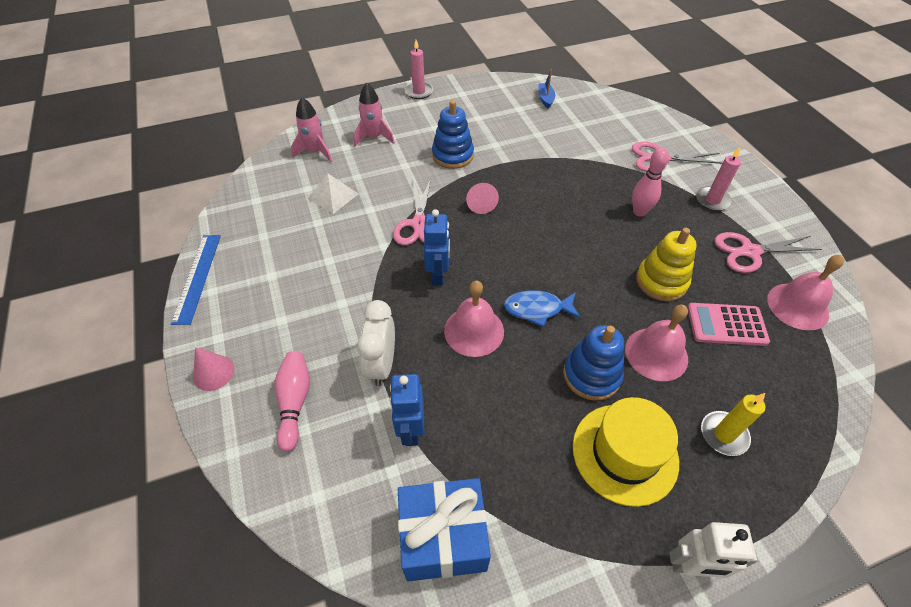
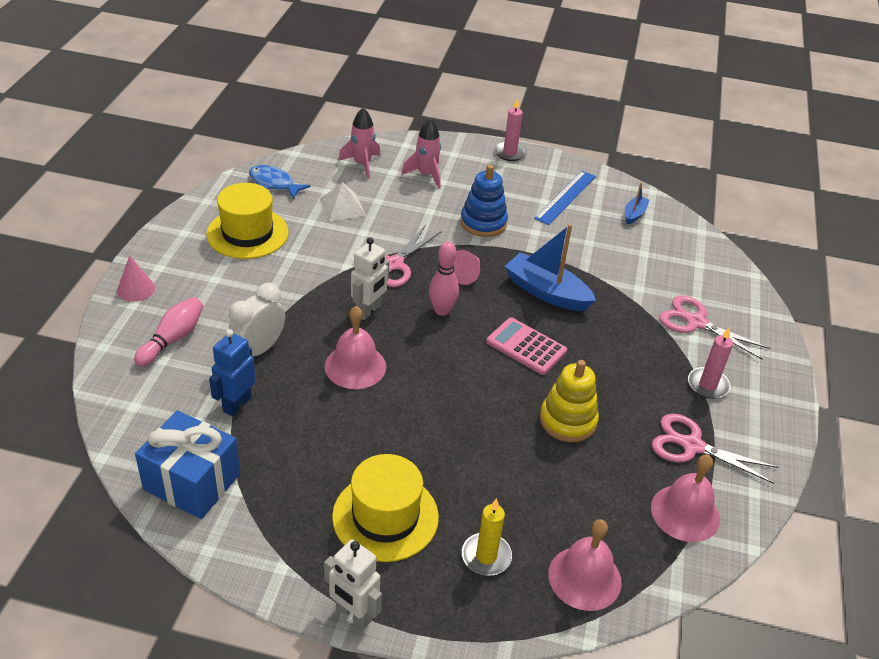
camera: 30 degrees right, 10 degrees down
(197, 277) = (182, 217): blue ruler -> blue ruler (566, 197)
(272, 261) = (247, 233): none -> yellow hat
(438, 275) = (369, 311): blue robot -> white robot
(537, 309) = (426, 380): blue fish -> blue fish (274, 183)
(548, 187) = (546, 292): none -> blue boat
(591, 375) = (419, 451): blue stacking toy -> none
(639, 212) = (615, 356): pink bowling pin -> pink bowling pin (442, 311)
(656, 353) = (495, 469): pink bell -> pink bell (584, 578)
(726, 325) = (590, 486): pink calculator -> pink calculator (526, 347)

